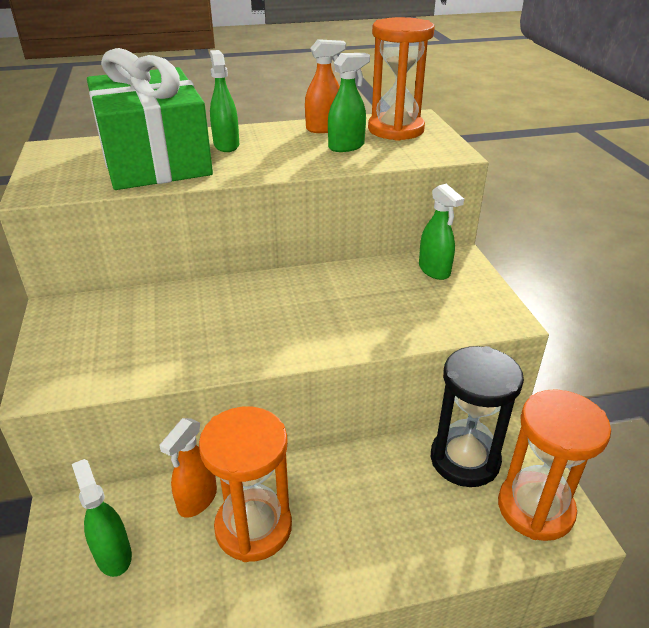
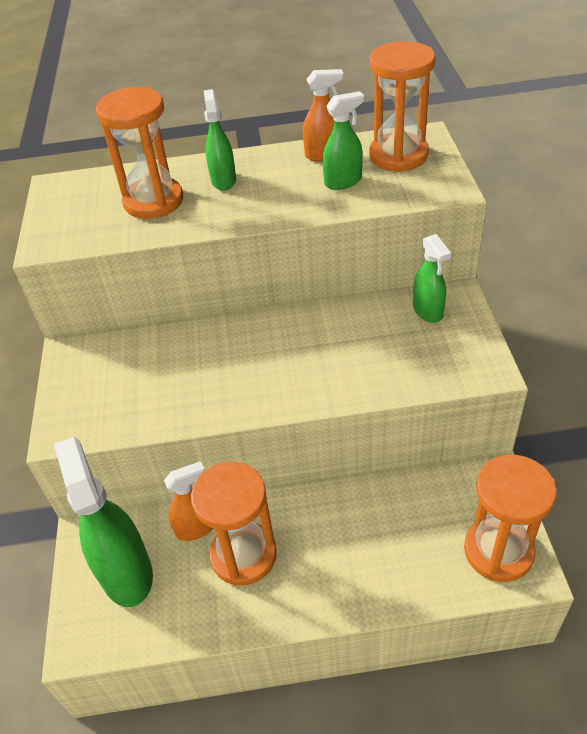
camera: 10 degrees right, 10 degrees up
(113, 555) = (126, 573): green spray bottle -> green spray bottle, size x1.78
(155, 159) = (153, 201): green gift -> orange hourglass
(197, 500) = (196, 528): orange spray bottle -> orange spray bottle turned 150 degrees counterclockwise
(464, 459) = (441, 500): black hourglass -> none

